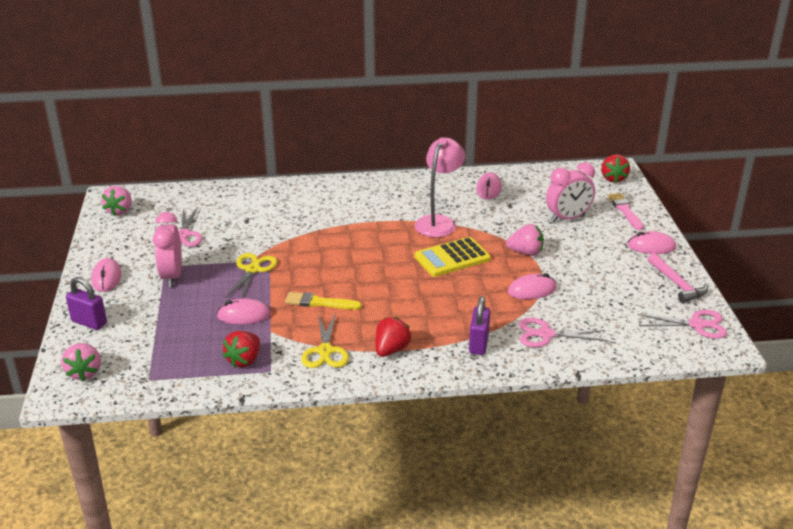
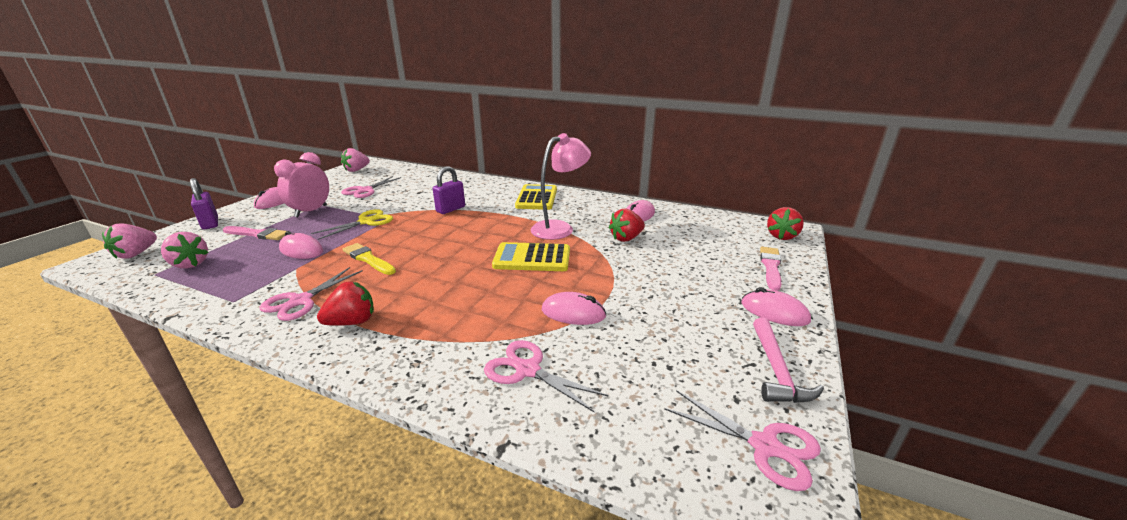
camera: 30 degrees right, 5 degrees down
(167, 316) = (257, 234): none -> pink brush
(244, 360) = (234, 284): red strawberry -> red strawberry (626, 238)
(325, 351) = (301, 301): yellow scissors -> pink scissors
(376, 194) = (536, 198): none -> yellow calculator
(478, 344) = (440, 350): purple padlock -> purple padlock (450, 209)
(525, 252) = (611, 274): pink strawberry -> pink strawberry (190, 264)
(568, 218) = (694, 257): pink clock -> none

